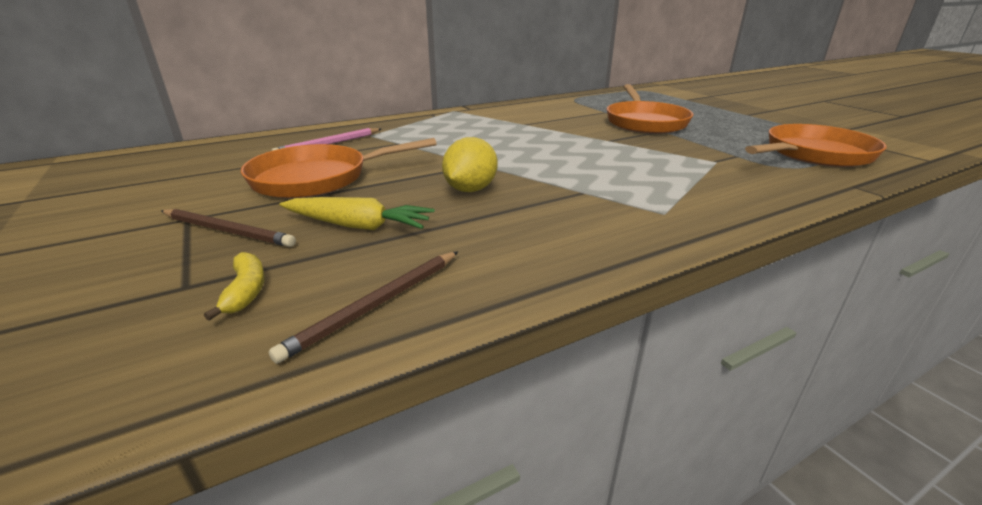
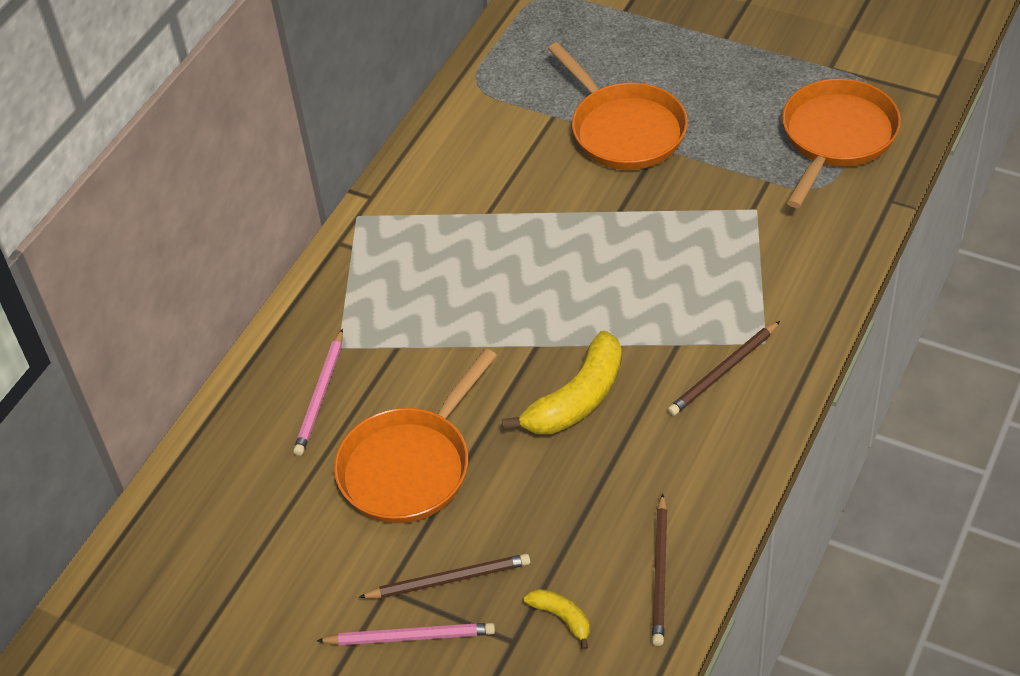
camera: 30 degrees left, 20 degrees up
(140, 246) = (409, 637): none -> pink pencil
(358, 225) = (545, 508): yellow carrot -> none
(470, 189) = (577, 399): yellow lemon -> yellow banana
(608, 214) = (724, 371): none -> brown pencil

